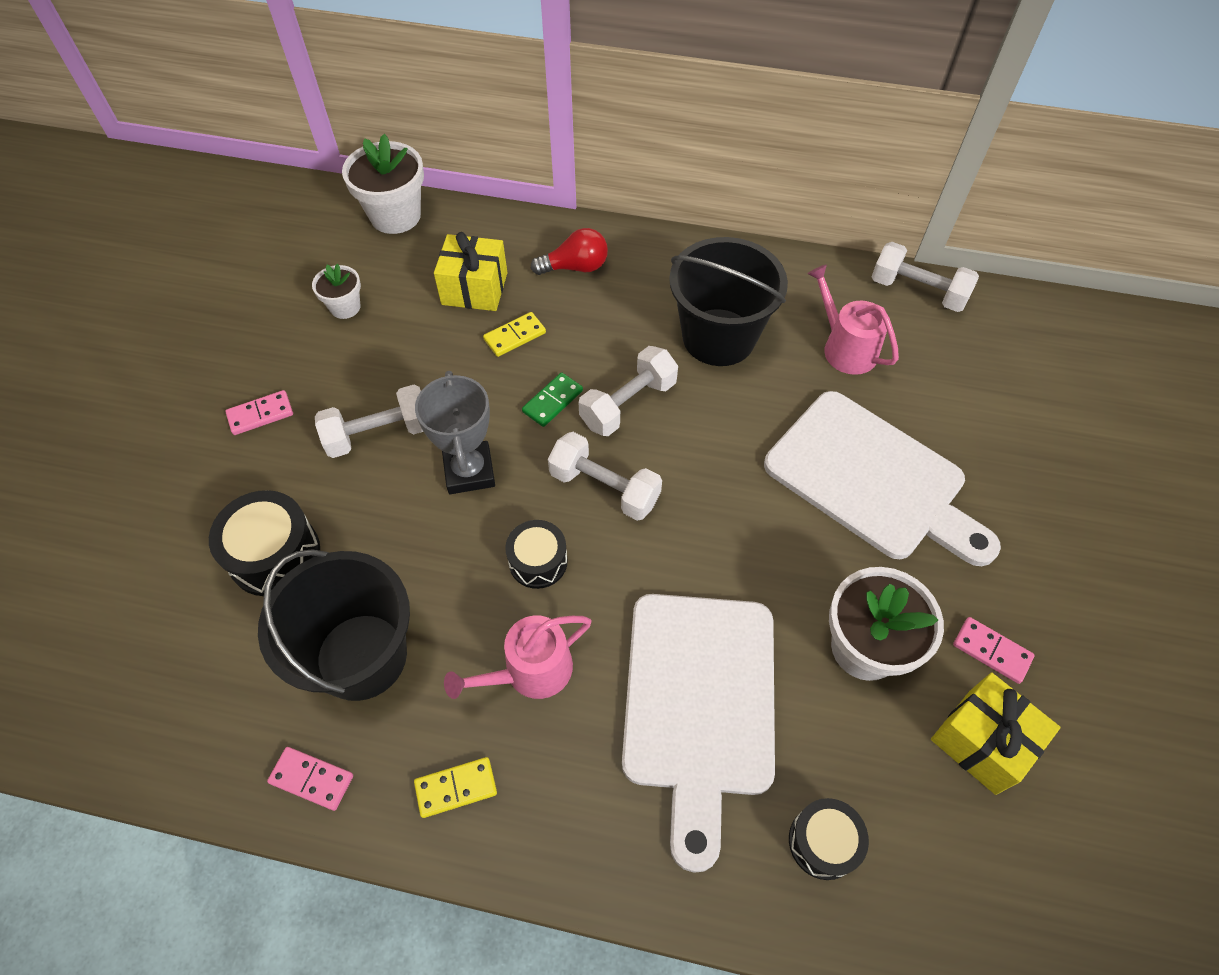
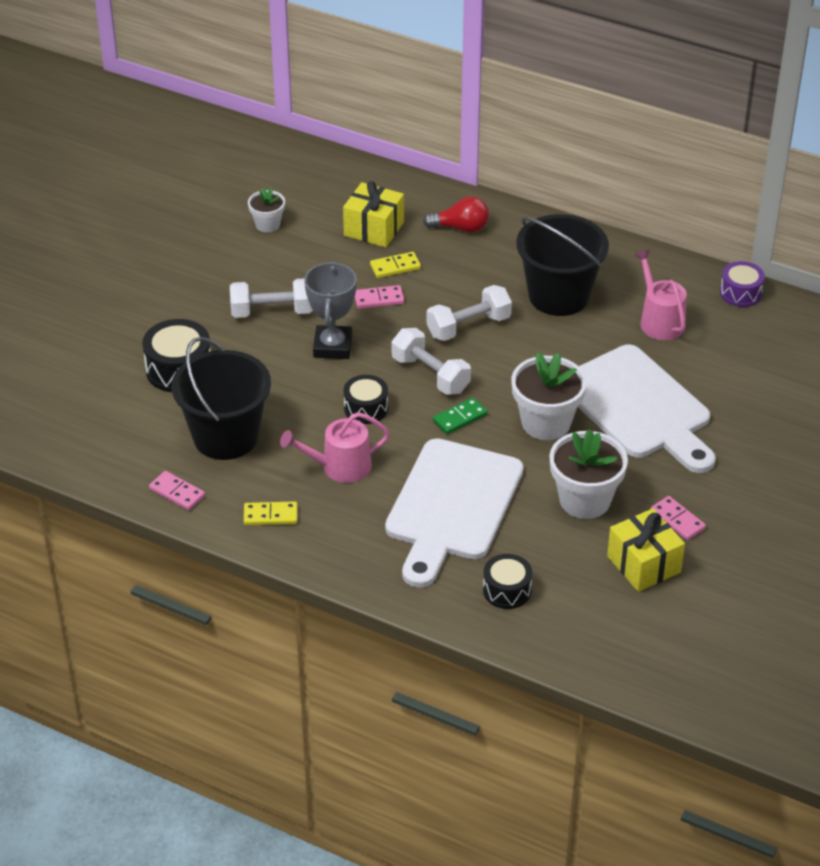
camera: 15 degrees right, 15 degrees down
(260, 414) = (187, 283): pink domino -> pink domino (379, 299)
(395, 216) = (325, 166): white flower pot -> white flower pot (546, 423)
(552, 401) = (410, 314): green domino -> green domino (460, 418)
(917, 291) = (740, 293): white dumbbell -> purple drum

